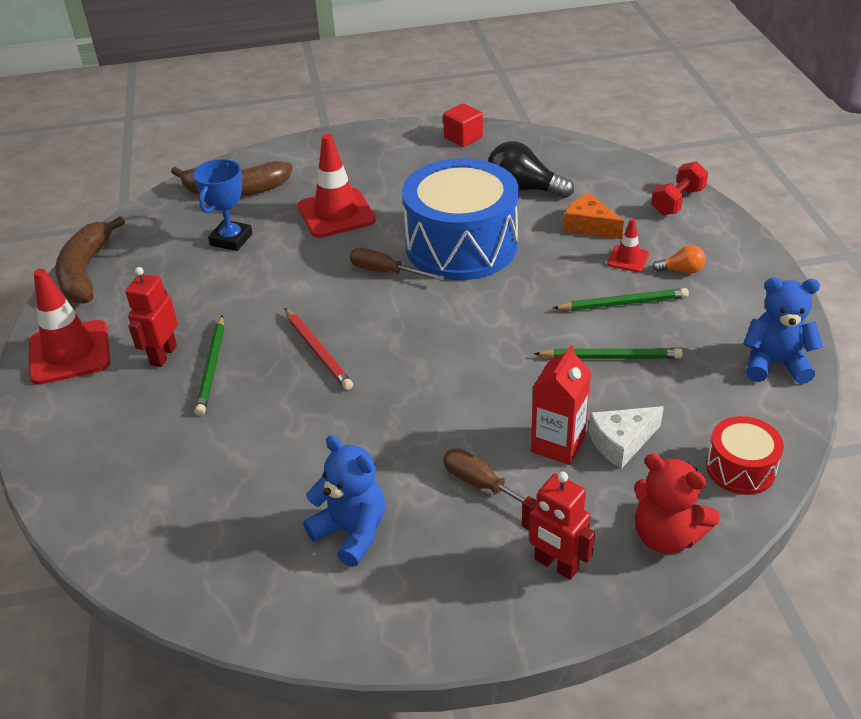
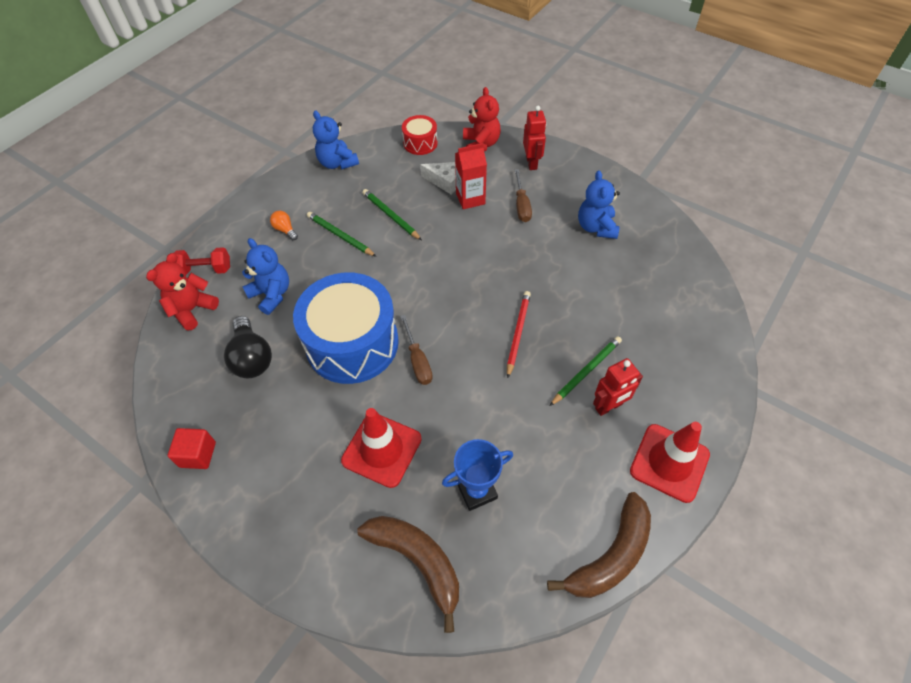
camera: 135 degrees left, 15 degrees up
(589, 226) = (271, 294): orange cheese -> blue teddy bear
(628, 179) = (192, 310): none -> red teddy bear
(628, 259) = (293, 257): red traffic cone -> none

